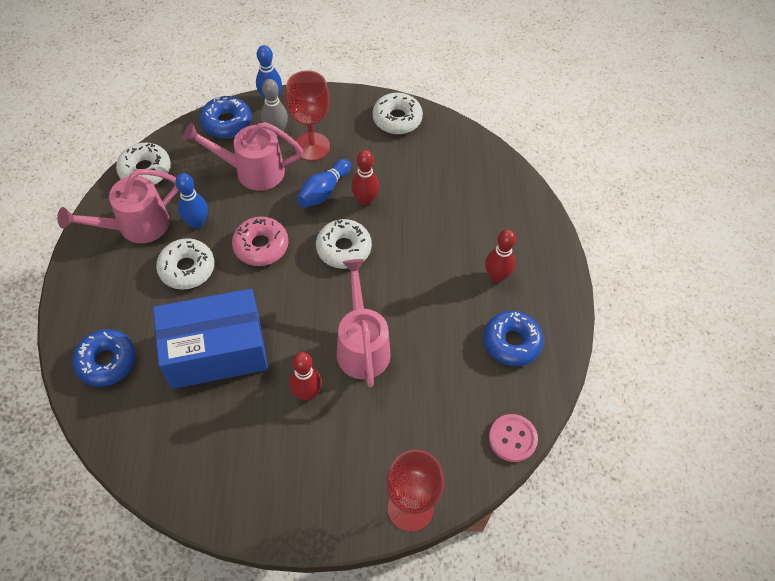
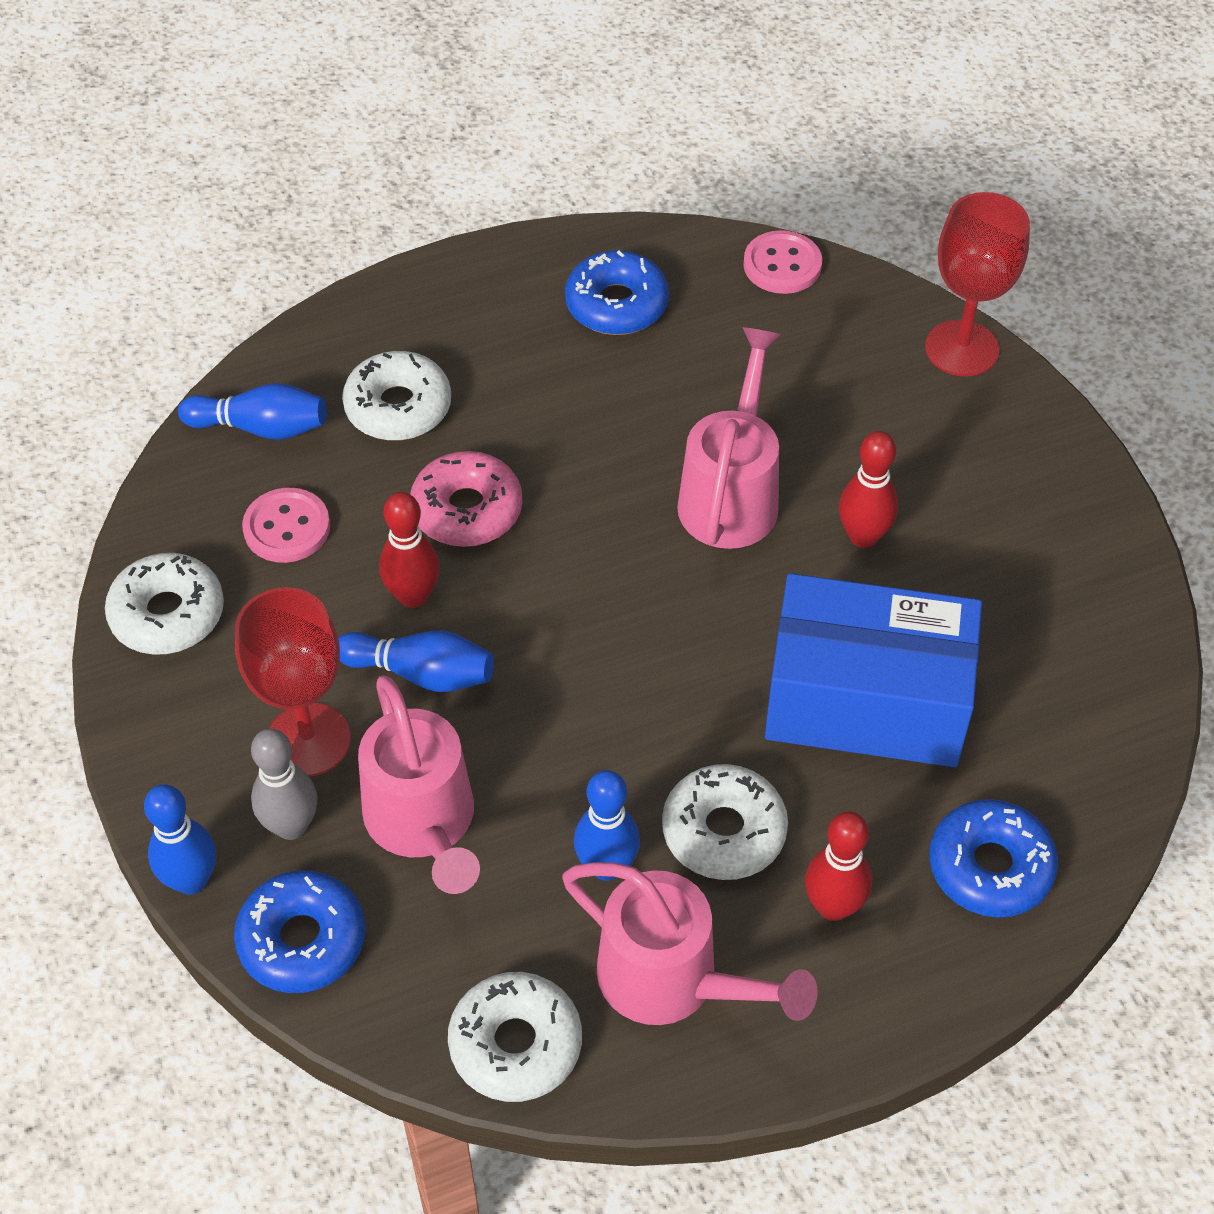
camera: 110 degrees left, 5 degrees down
(216, 351) = (866, 700): blue box -> blue box turned 45 degrees counterclockwise
(261, 246) = (607, 726): pink donut -> pink donut (467, 510)
(344, 248) = (546, 589): white donut -> white donut (398, 407)
(362, 345) = (732, 493): pink watering can -> pink watering can turned 135 degrees clockwise
(424, 167) = (287, 528): none -> pink button
(487, 173) = (261, 427): none -> blue bowling pin
(496, 276) = (495, 355): red bowling pin -> red bowling pin (833, 906)

